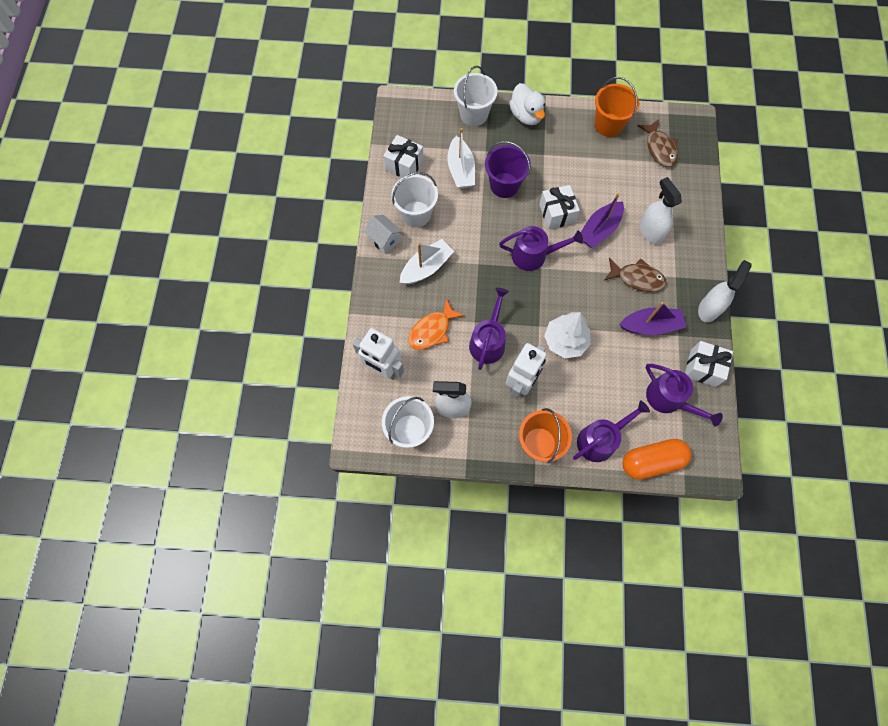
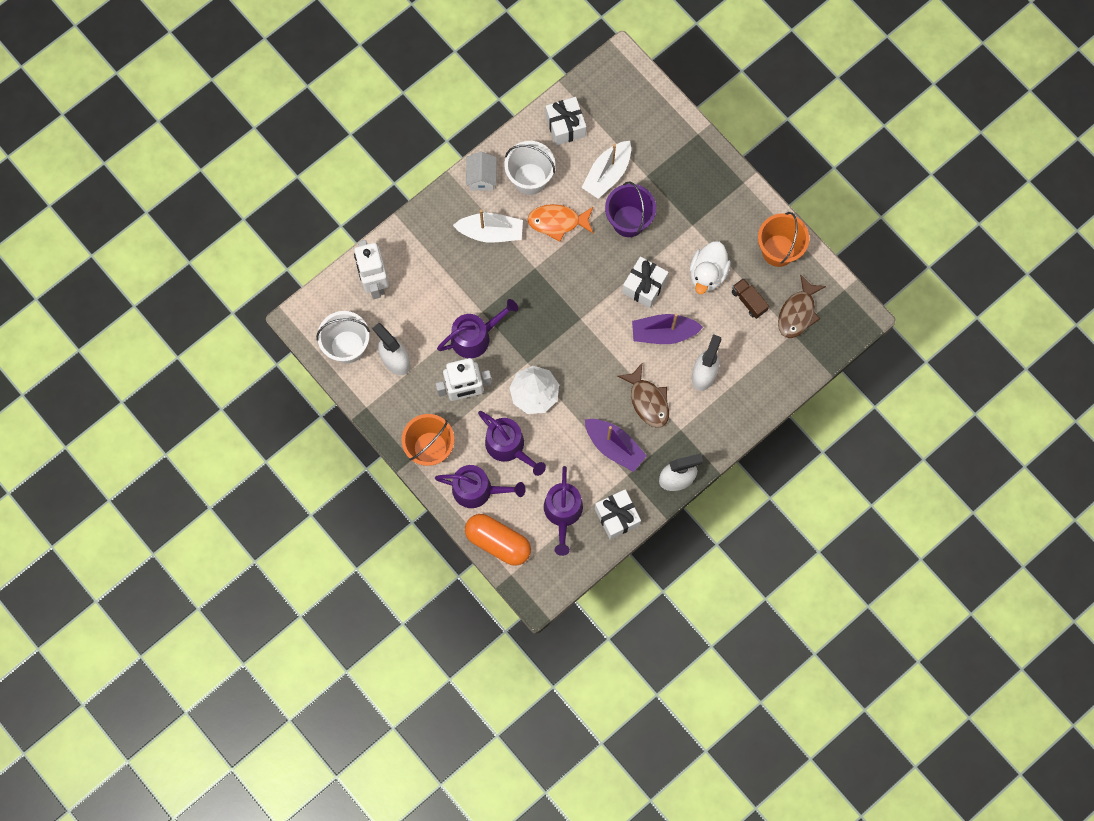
camera: 45 degrees right, 5 degrees up
(432, 330) = (442, 287): orange fish -> orange fish (557, 222)
(474, 114) = (673, 133): white bucket -> none
(526, 115) = (717, 176): white duck -> white duck (707, 273)
(533, 255) = (586, 303): purple watering can -> purple watering can (508, 446)
(625, 167) = (748, 301): none -> brown truck

